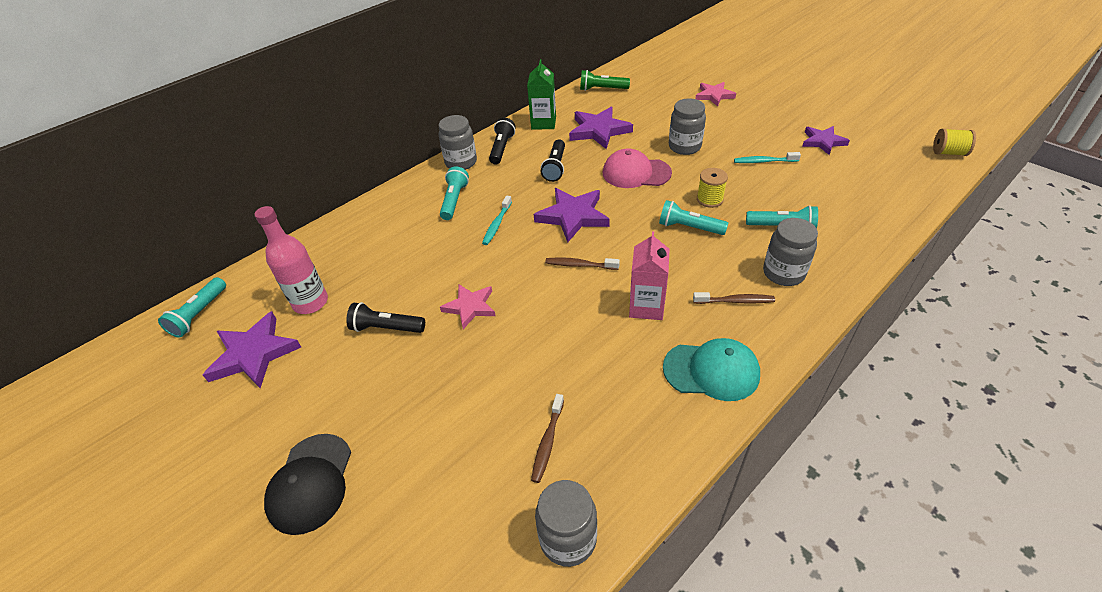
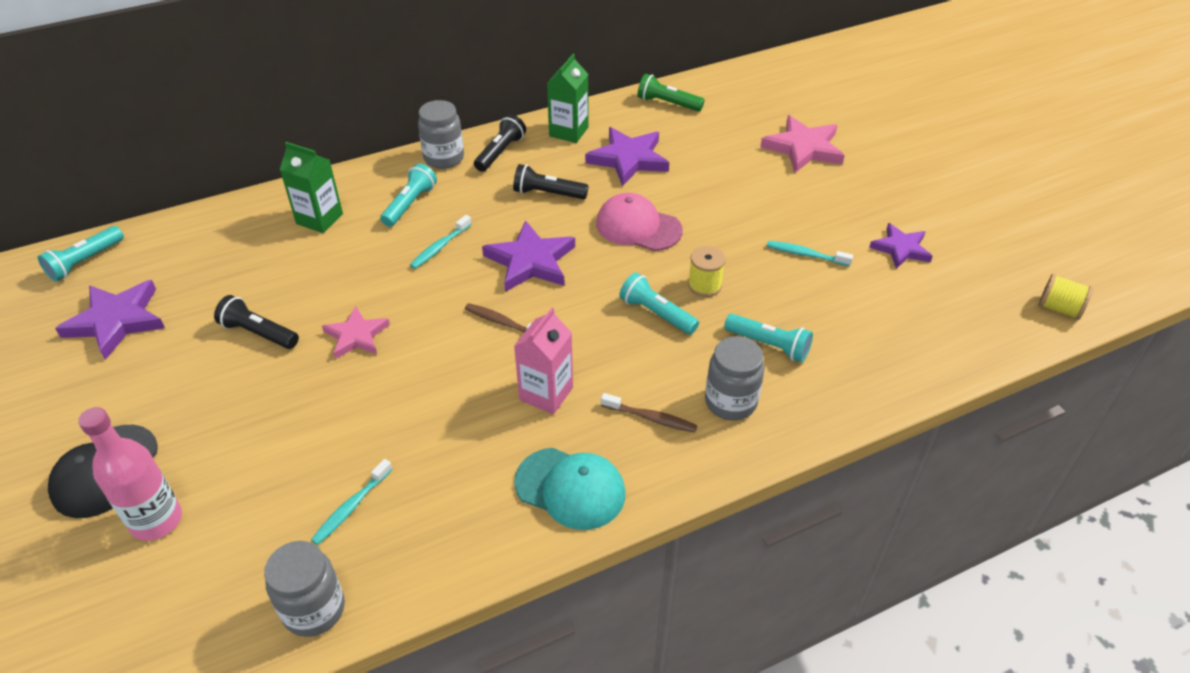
camera: 15 degrees right, 0 degrees up
(310, 302) = (198, 281): pink bottle -> pink bottle (156, 520)
(387, 229) = (319, 219): none -> green carton
(547, 442) = (351, 507): brown toothbrush -> turquoise toothbrush
(555, 167) = (548, 193): black flashlight -> black flashlight turned 75 degrees clockwise
(684, 147) = (719, 208): grey jar -> none
(714, 95) = (803, 148): pink star -> pink star, size x1.53

